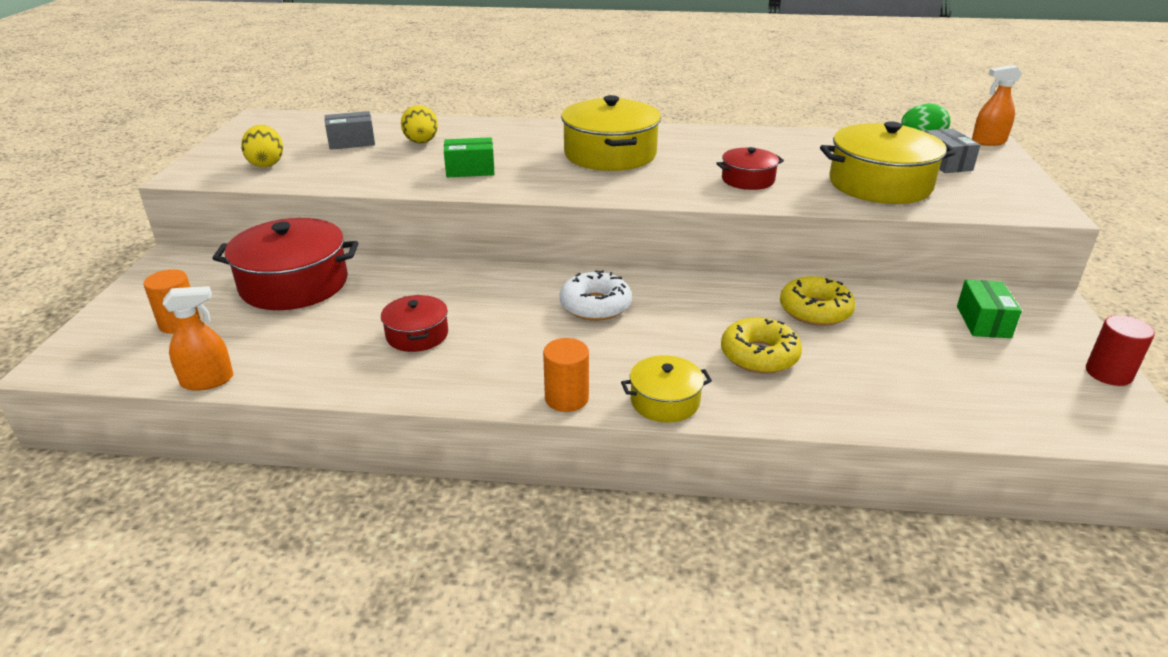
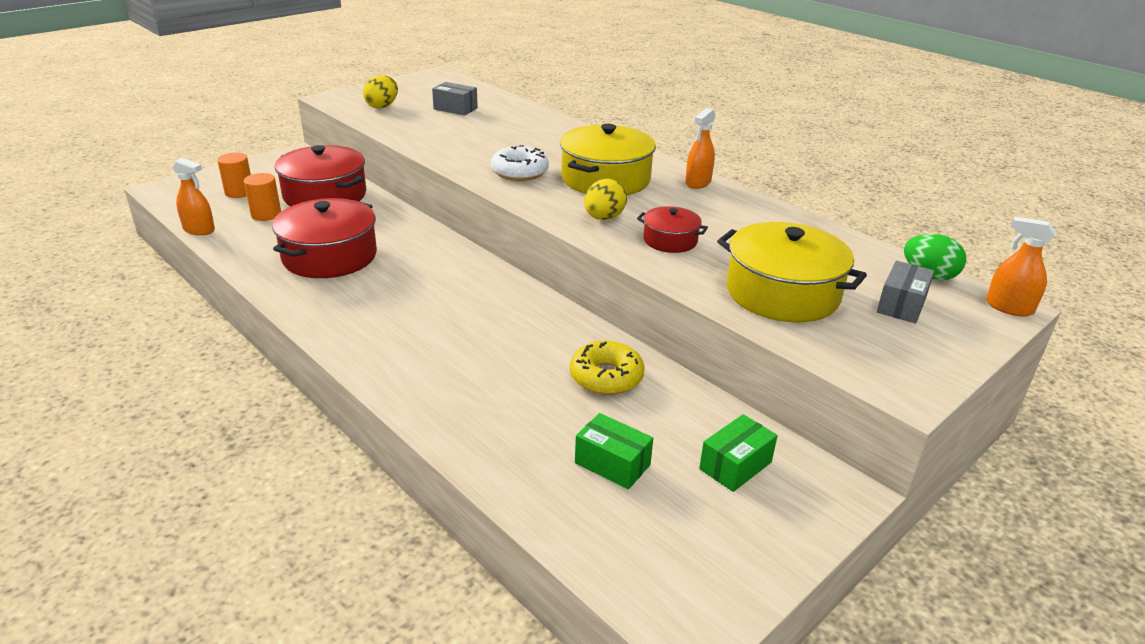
camera: 40 degrees right, 0 degrees up
(417, 335) = (330, 256): red pot -> red pot, size x1.88
(421, 142) = (496, 124): yellow egg -> yellow egg (604, 218)
(470, 170) = (486, 154): green box -> green box (612, 464)
(566, 398) = (334, 337): orange cylinder -> orange cylinder (266, 214)
(595, 305) = (460, 291): white donut -> white donut (519, 172)
(665, 401) = (383, 373): yellow pot -> none
(678, 133) = (698, 183): none -> orange spray bottle
(759, 355) = (499, 382): yellow donut -> none
(1108, 373) = (764, 573): red cylinder -> none

